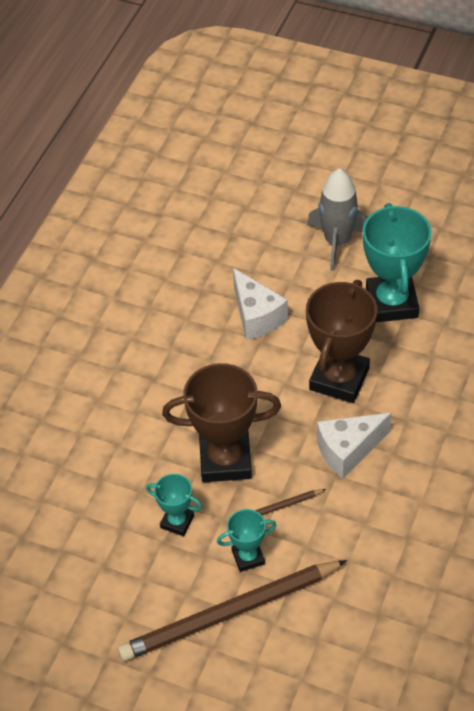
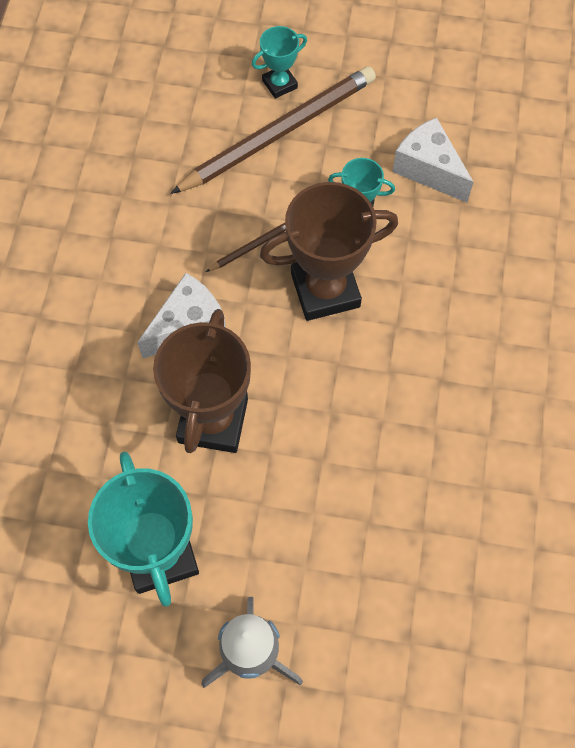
camera: 165 degrees right, 15 degrees up
(248, 557) = (274, 188): turquoise trophy -> turquoise trophy (279, 84)
(256, 316) = (337, 498): white cheese -> white cheese (428, 170)

